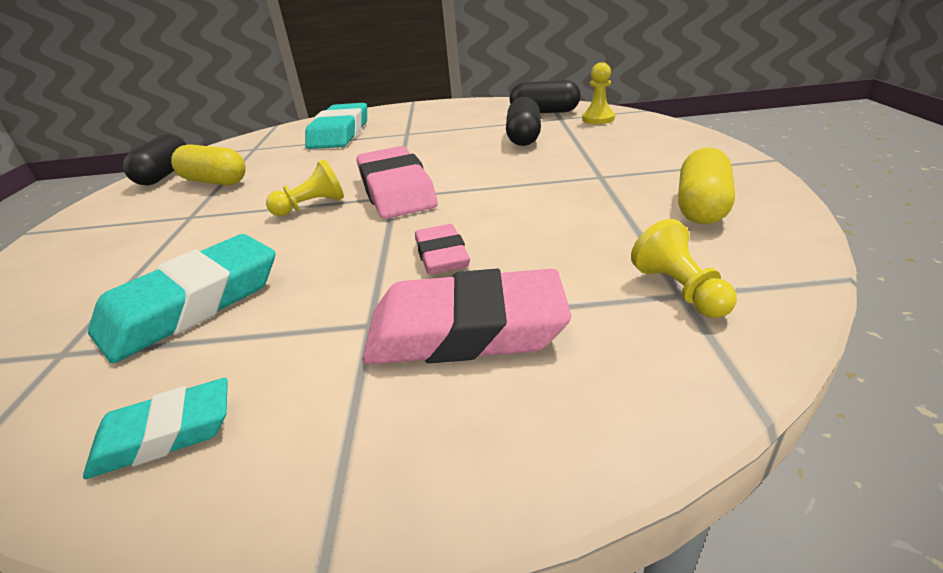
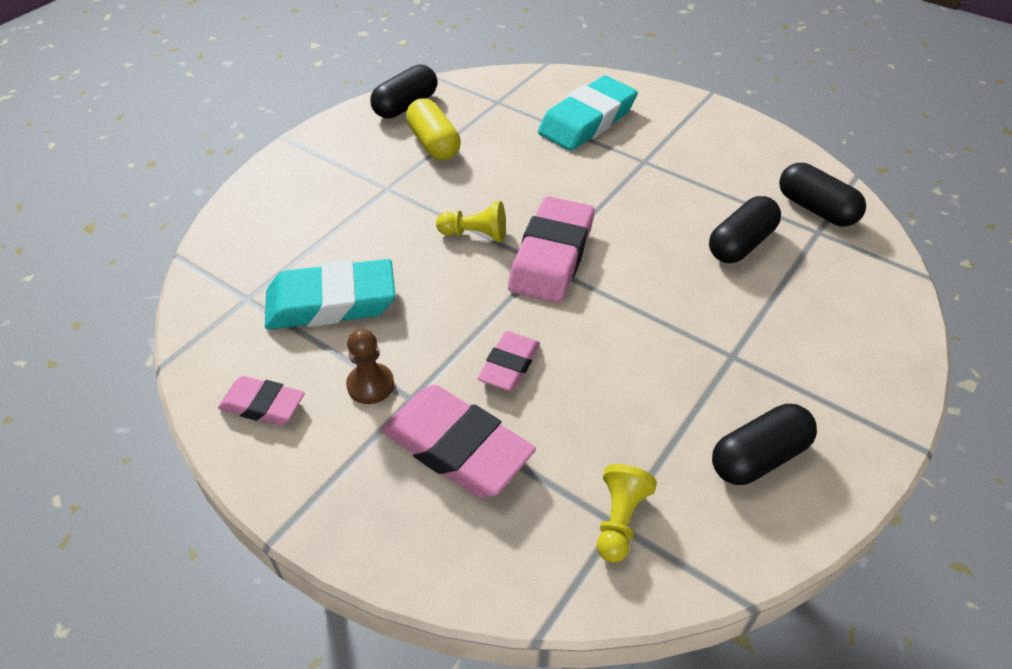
camera: 35 degrees right, 15 degrees up
(165, 434) = (263, 405): turquoise eraser -> pink eraser
(308, 338) = (370, 385): none -> brown pawn
(598, 119) = (853, 261): yellow pawn -> none
(701, 206) = (758, 457): yellow capsule -> black capsule

